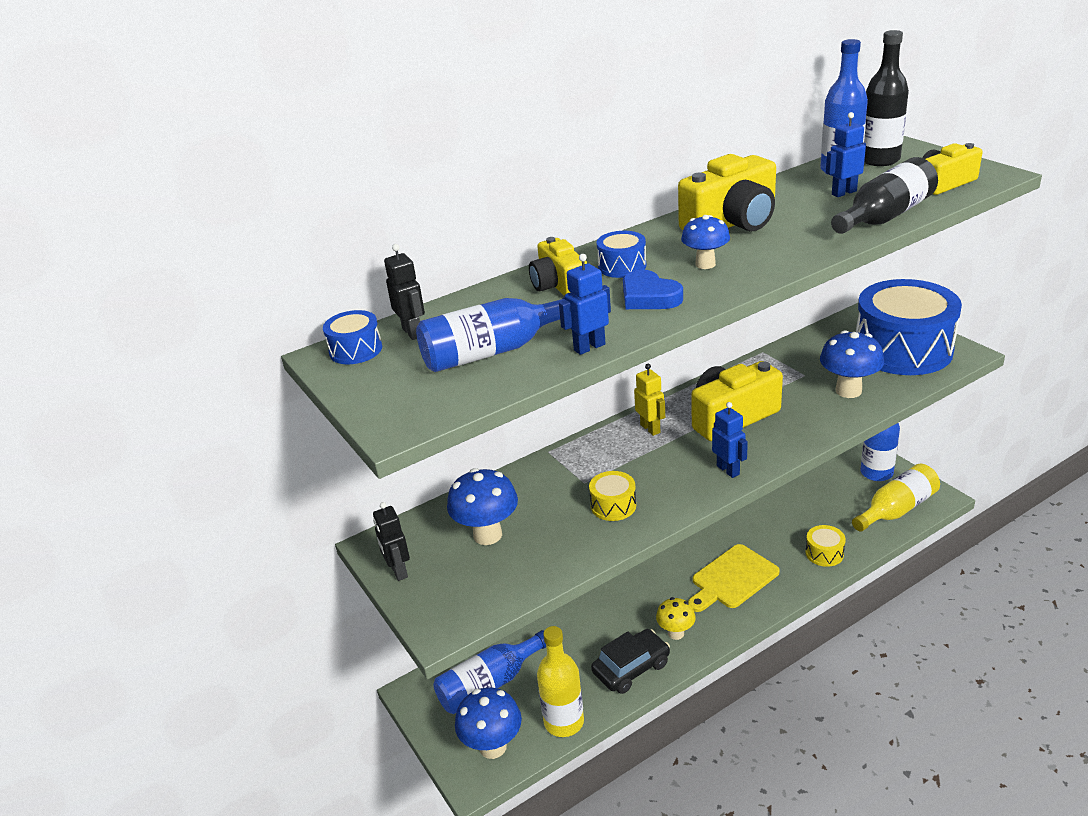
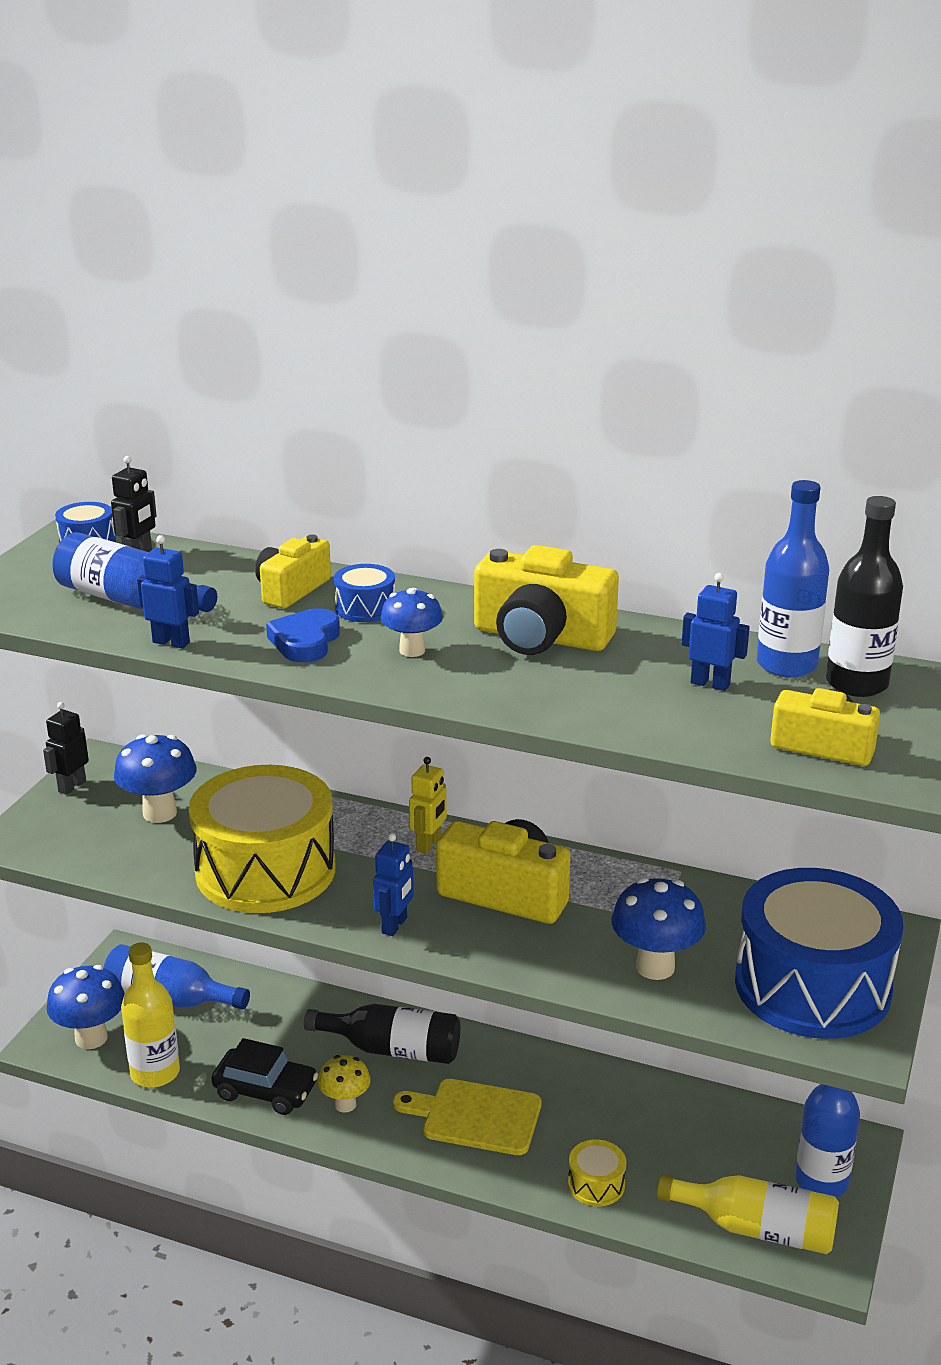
camera: 50 degrees right, 5 degrees down
(613, 505) = (265, 870): yellow drum -> yellow drum, size x2.46
(885, 216) = (660, 727): black bottle -> black bottle (392, 1049)

